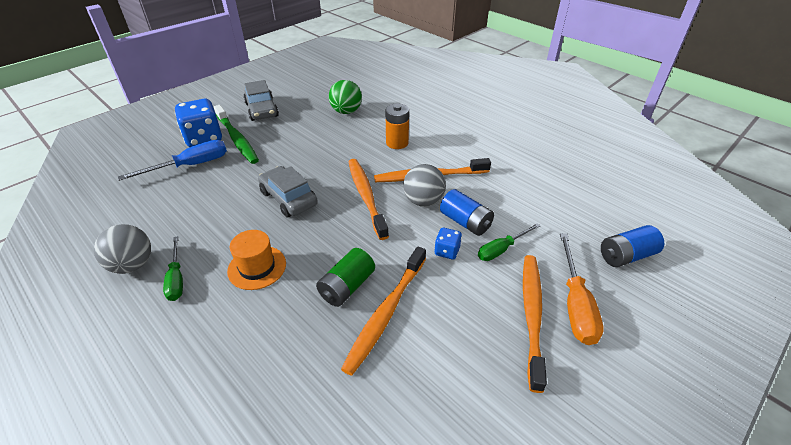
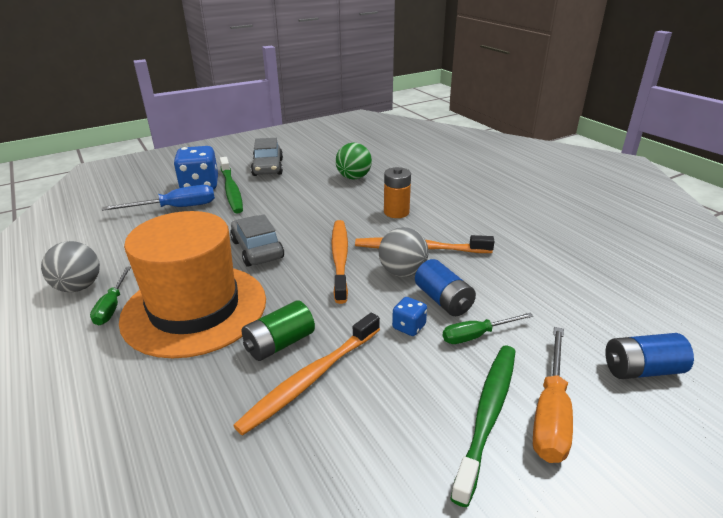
camera: 15 degrees right, 10 degrees down
(257, 267) = (195, 309): orange hat -> orange hat, size x2.22
(532, 314) = (488, 414): orange toothbrush -> green toothbrush

